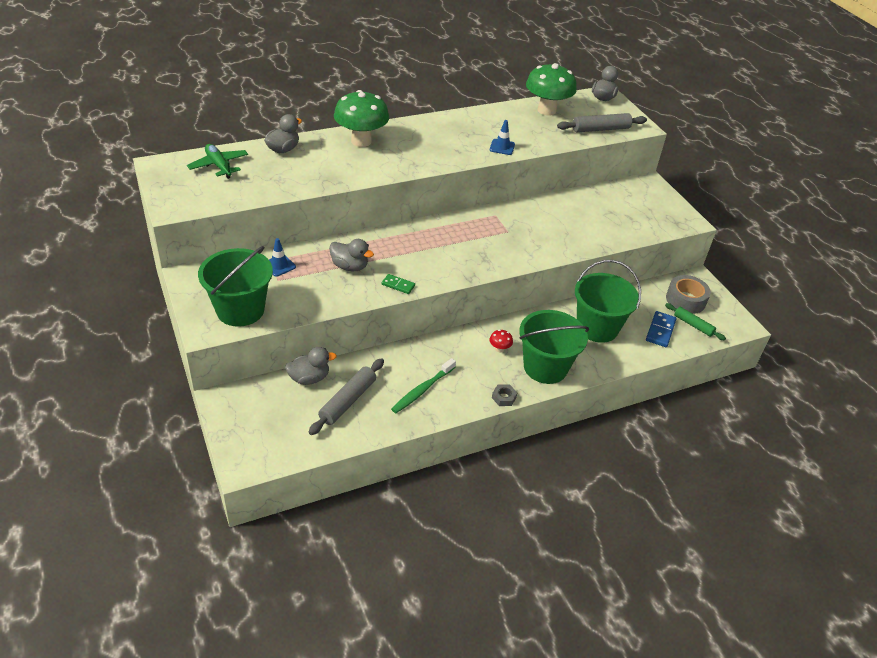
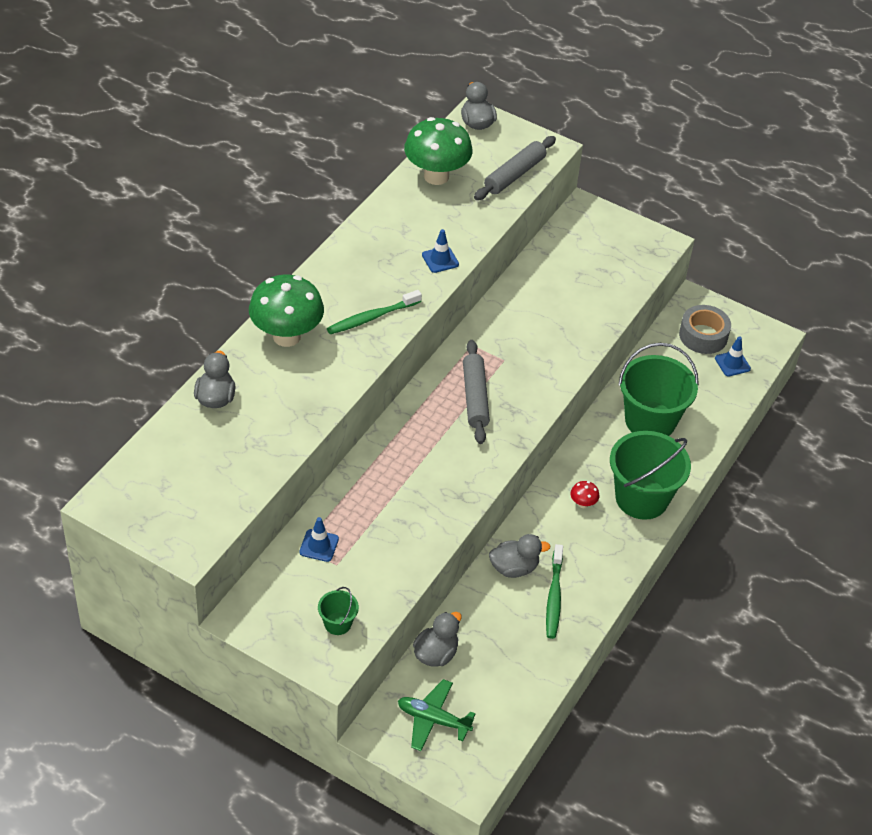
camera: 35 degrees left, 5 degrees up
(219, 166) = (171, 463): green plane -> green plane (433, 720)
(240, 310) = (337, 623): green bucket -> green bucket, size x0.45
(348, 401) = (497, 654): grey rolling pin -> grey rolling pin (475, 397)
(350, 266) = (391, 502): grey duck -> grey duck (514, 568)
(398, 285) = (461, 495): green domino -> none
(424, 155) = (372, 317): none -> green toothbrush
(504, 397) = (633, 557): grey nut -> none
(660, 331) = (709, 389): blue domino -> none
(693, 325) = (732, 363): green rolling pin -> blue traffic cone

